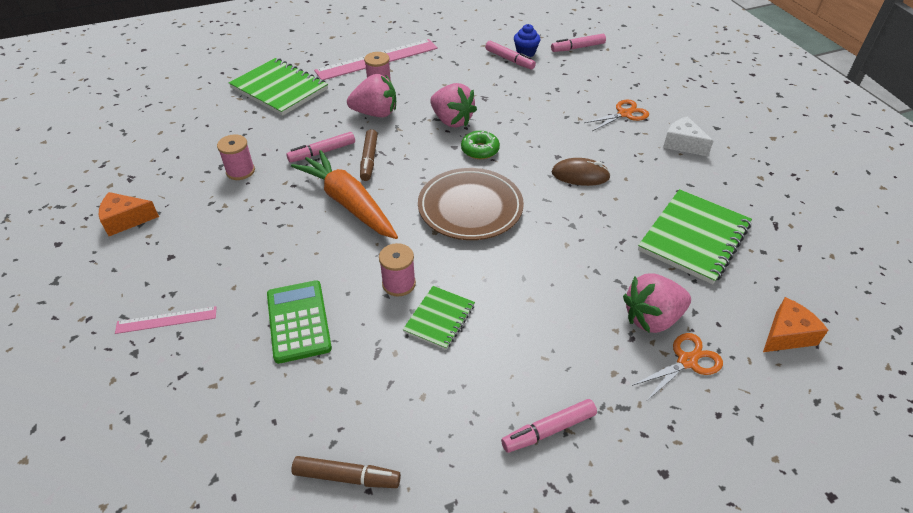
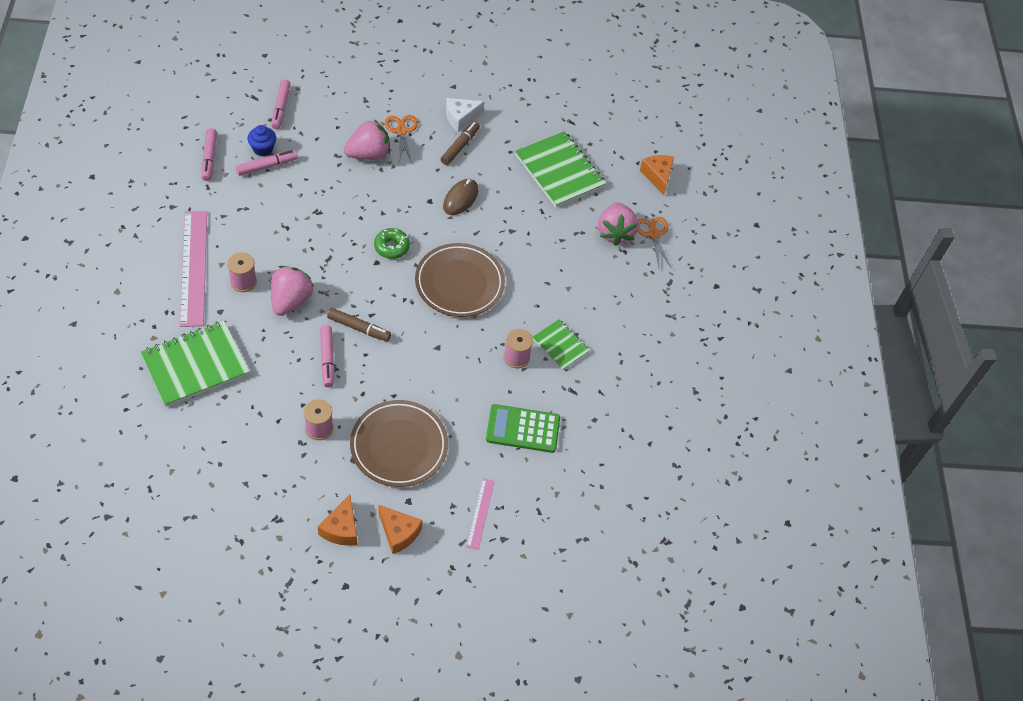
camera: 75 degrees left, 10 degrees up
(128, 261) = (398, 533): none -> orange cheese
(238, 228) = (399, 446): none -> brown plate
(347, 477) = (657, 435): brown marker -> brown marker (460, 146)
(348, 203) = (409, 360): orange carrot -> none
(452, 121) = (338, 249): pink strawberry -> pink strawberry (368, 154)
(548, 430) = (669, 325): pink marker -> pink marker (209, 158)

